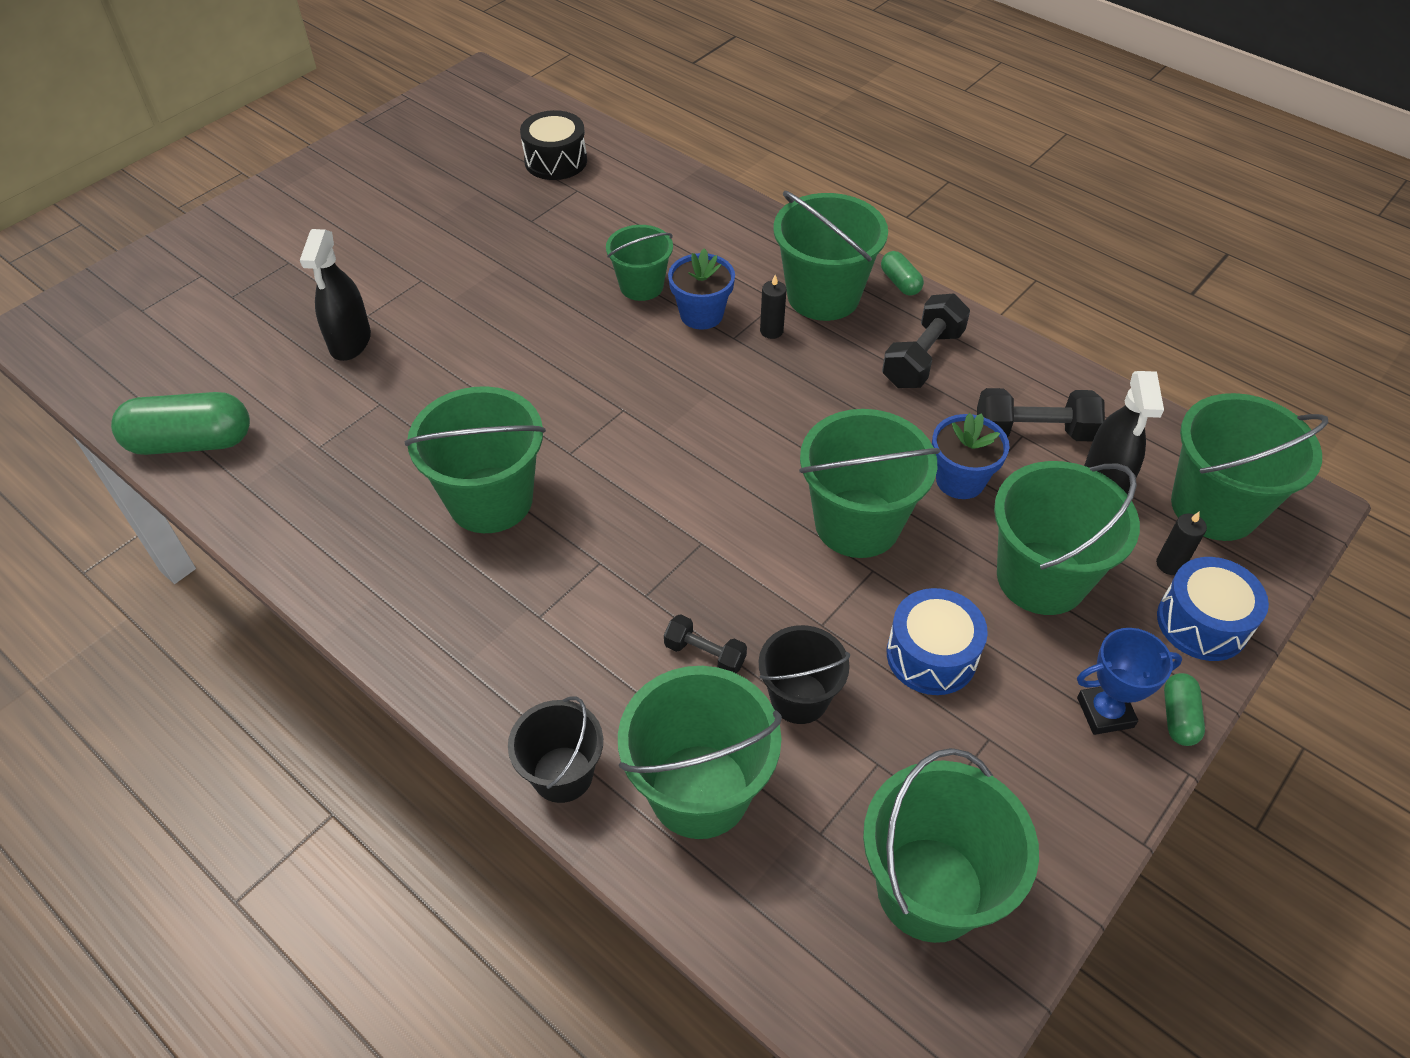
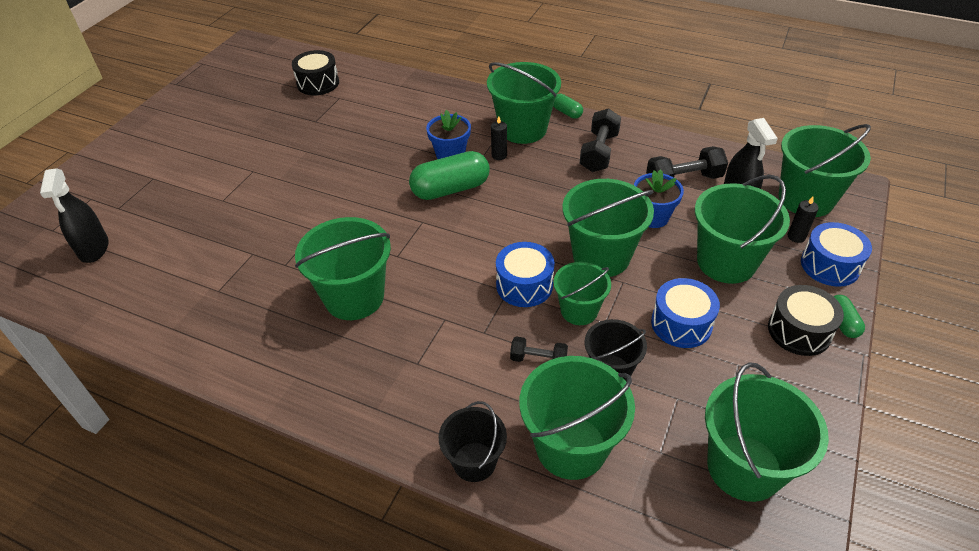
camera: 15 degrees left, 5 degrees down
(191, 442) = (120, 309): green capsule -> green capsule (450, 189)
(350, 341) = (216, 219): black spray bottle -> black spray bottle (94, 248)
(641, 286) = (404, 146): green bucket -> green bucket (579, 311)
(728, 540) = (524, 285): none -> blue drum
(1105, 712) = (799, 331): blue trophy -> black drum

